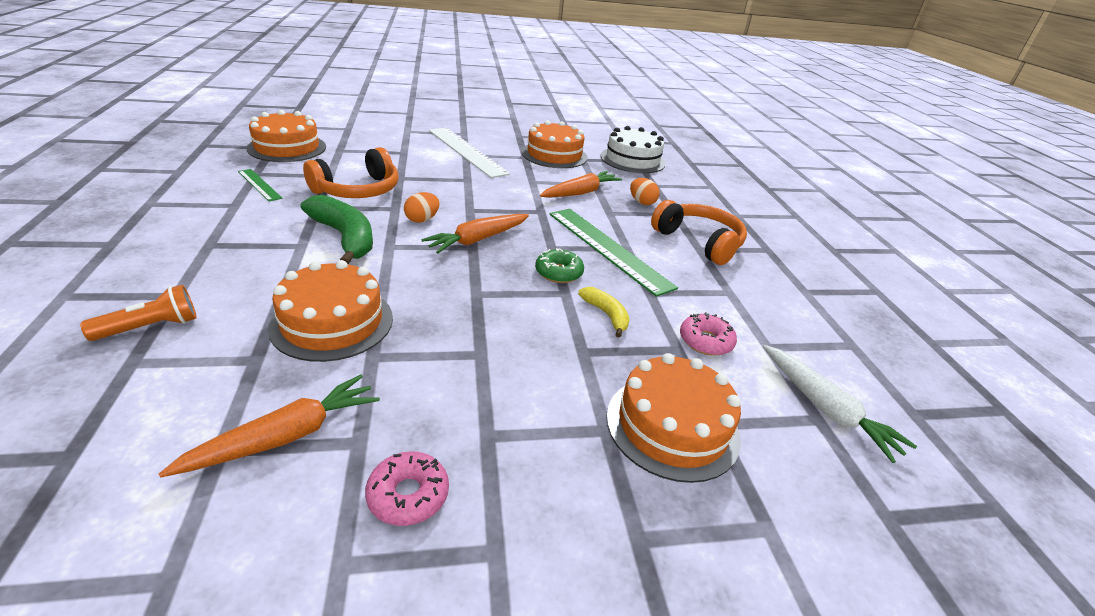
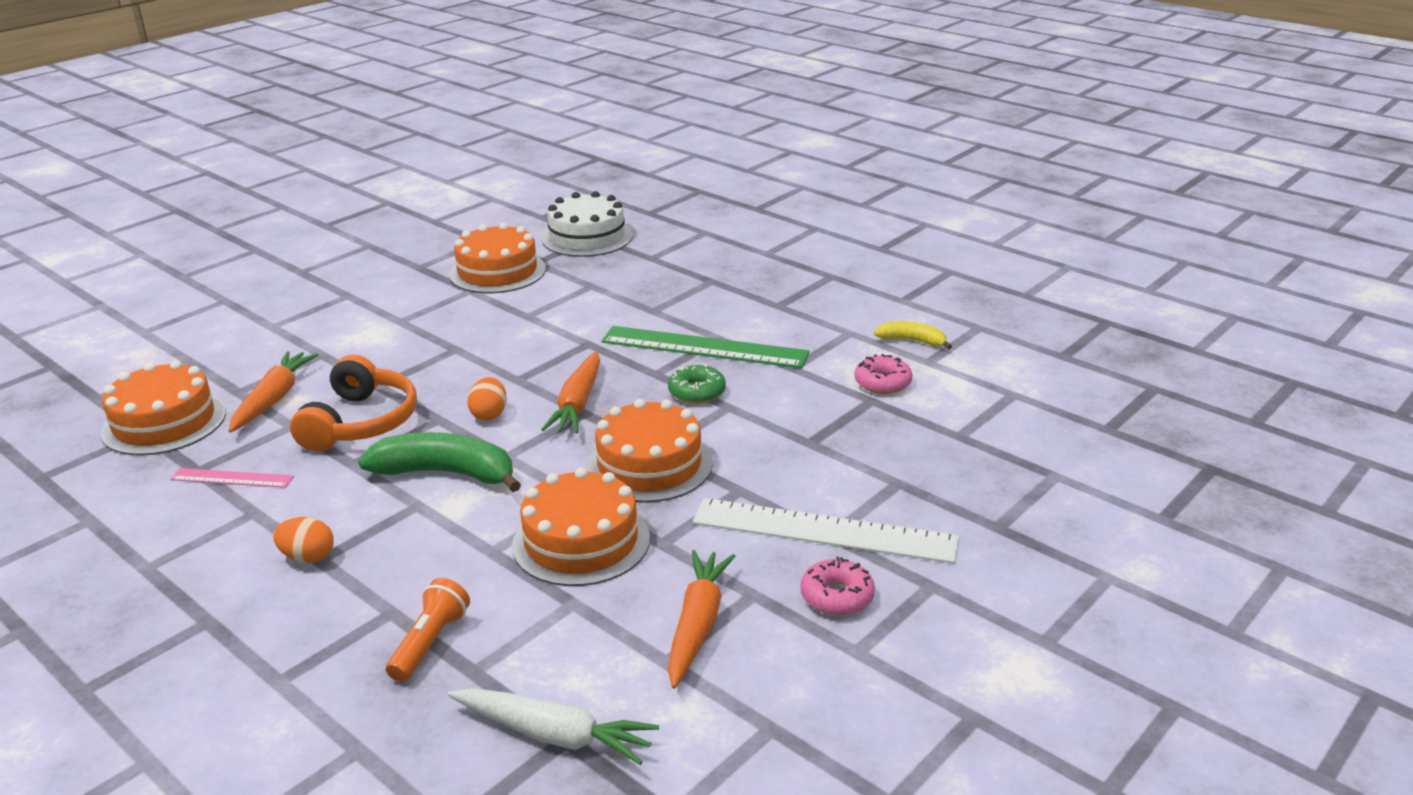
camera: 35 degrees left, 5 degrees down
(259, 184) = (232, 478): green ruler -> pink ruler
(466, 151) = (393, 316): white ruler -> white ruler (824, 531)
(580, 193) = (594, 303): orange carrot -> orange carrot (273, 399)
(606, 315) = (786, 405): yellow banana -> yellow banana (912, 341)
(642, 202) = (666, 283): orange egg -> orange egg (308, 557)
(672, 426) = (935, 454): orange cake -> orange cake (649, 465)
(699, 242) = (769, 298): orange headphones -> none
(825, 408) = (1010, 384): white carrot -> white carrot (553, 735)

